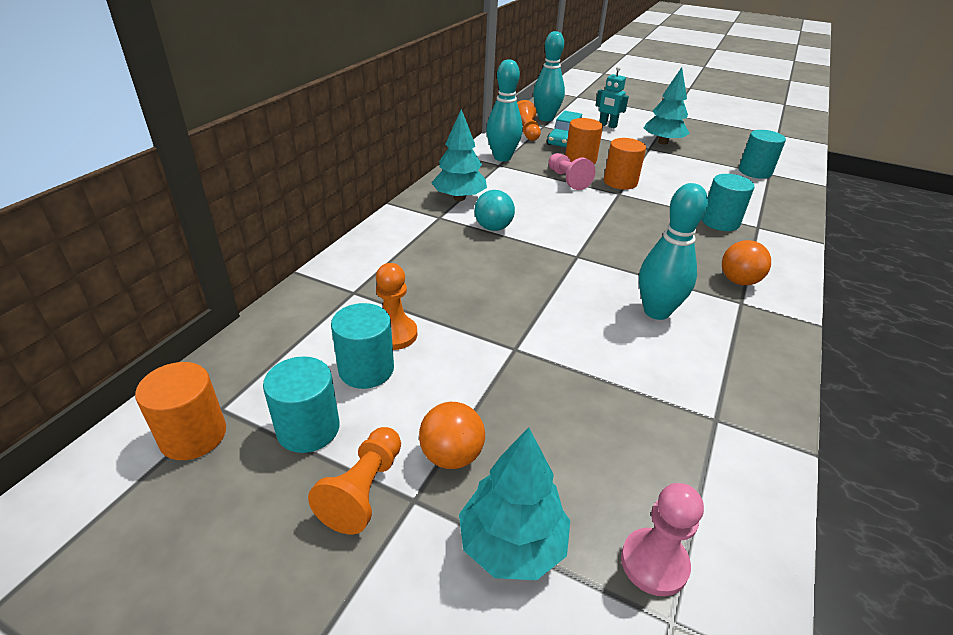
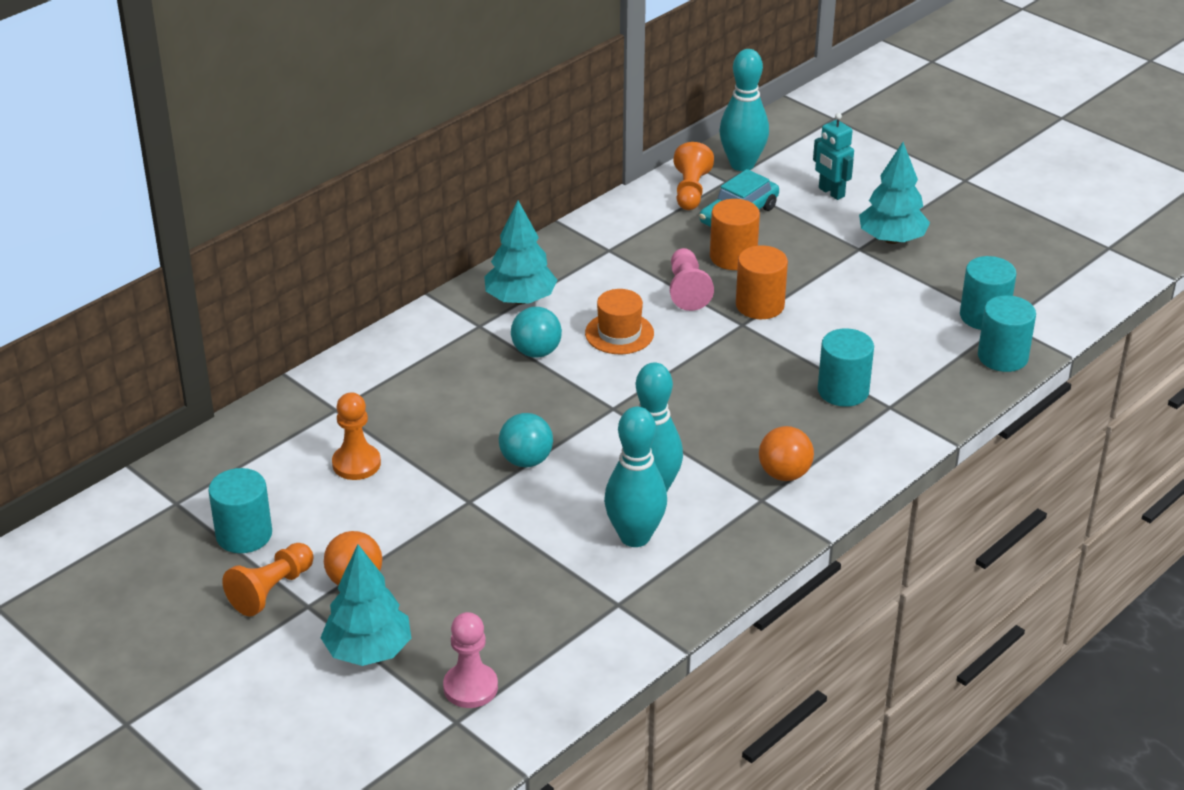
camera: 20 degrees right, 0 degrees up
(193, 435) = (149, 521): orange cylinder -> none
(366, 369) = (314, 493): turquoise cylinder -> turquoise cylinder (1002, 357)
(502, 157) = (621, 237): turquoise bowling pin -> turquoise bowling pin (635, 537)
(540, 305) = (526, 460): none -> turquoise ball
(543, 209) = (619, 333): none -> orange hat

